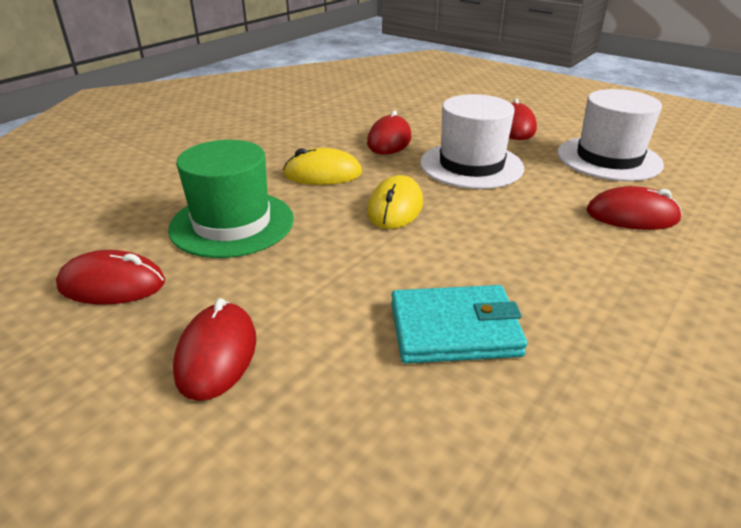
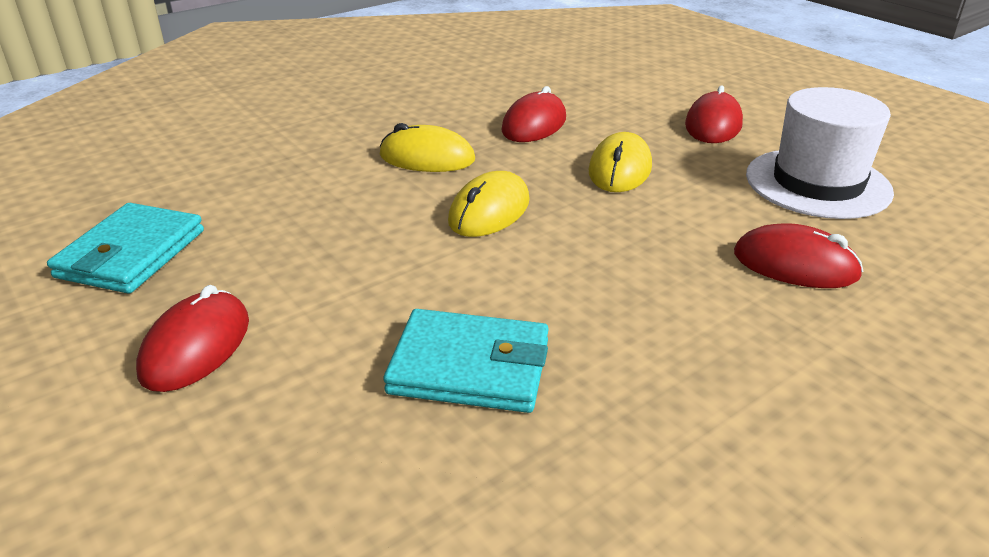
camera: 15 degrees right, 0 degrees up
(112, 284) = (131, 254): red mouse -> turquoise wallet
(232, 223) = (290, 204): green hat -> none
(471, 165) = (620, 169): white hat -> yellow mouse

